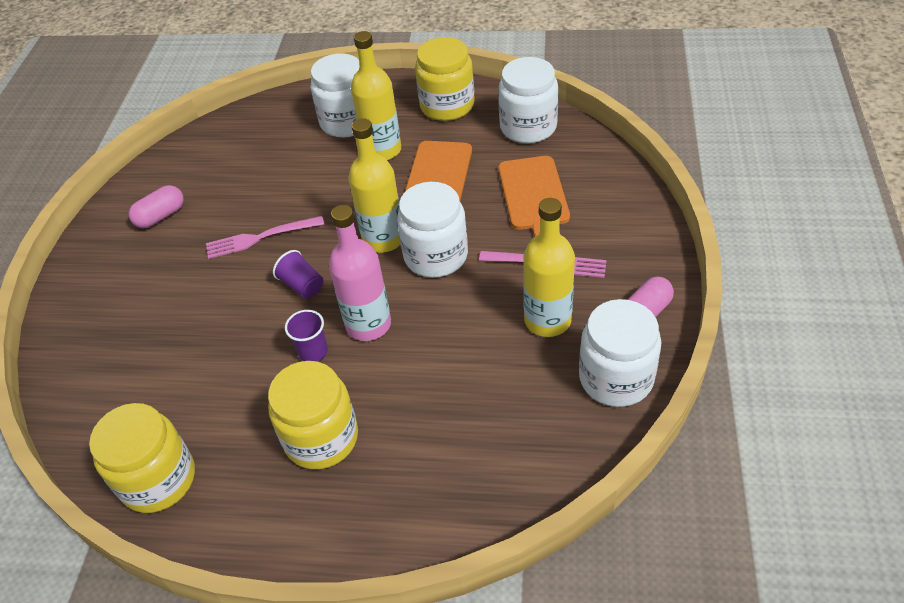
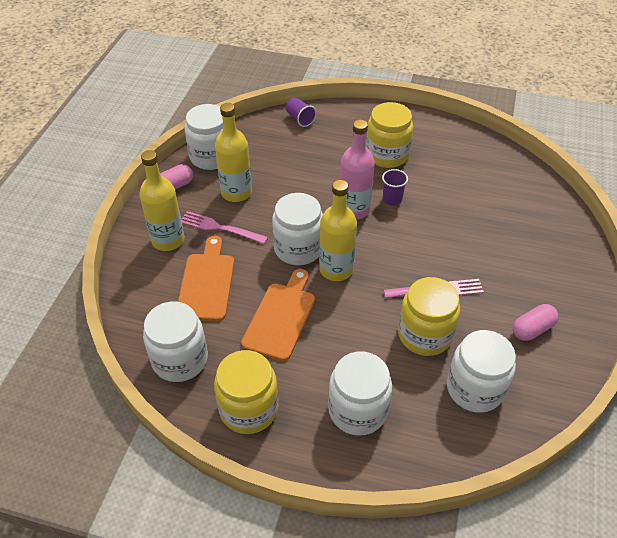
camera: 175 degrees left, 0 degrees up
(158, 480) = (479, 150): yellow jar -> yellow jar (424, 335)
(235, 155) = (475, 388): none -> white jar
(302, 285) = (400, 244): purple cup -> purple cup (300, 119)
(382, 150) = (325, 362): yellow bottle -> yellow bottle (168, 240)

